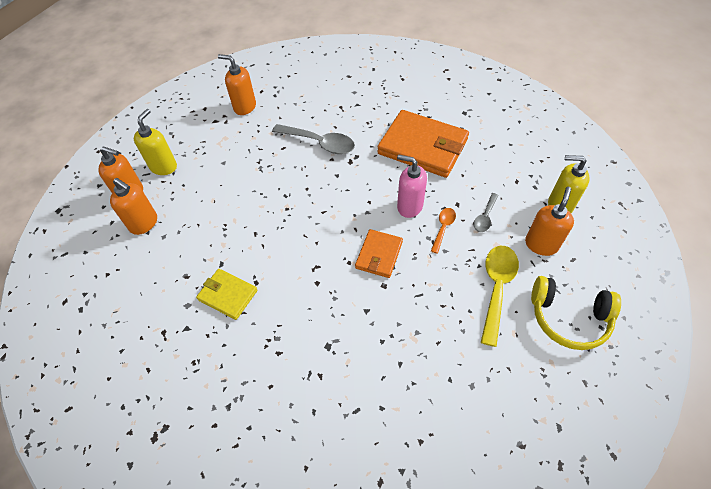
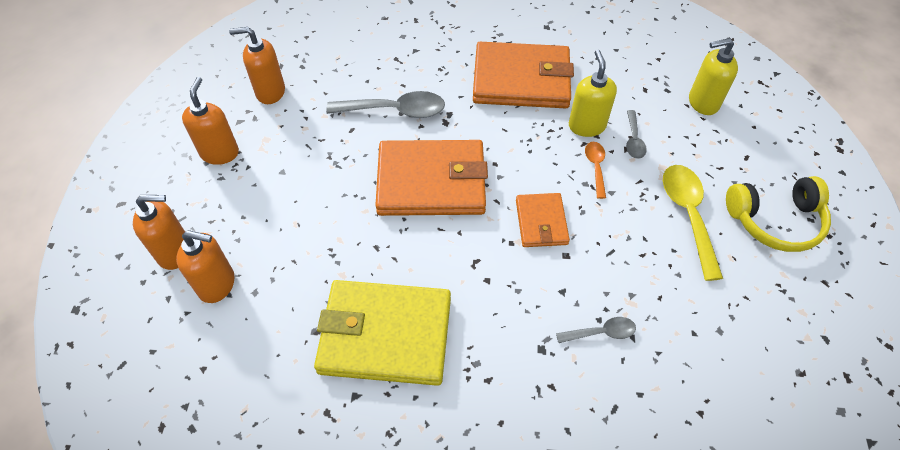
camera: 25 degrees left, 0 degrees up
(164, 167) = (201, 202): yellow soap dispenser -> yellow soap dispenser (586, 126)
(227, 295) = (385, 335): yellow wallet -> yellow wallet, size x1.89
(317, 200) = (431, 182): none -> orange wallet
(378, 351) = (601, 332): none -> grey spoon
(409, 206) = (544, 154): pink soap dispenser -> none
(541, 244) = (707, 151): orange soap dispenser -> orange soap dispenser (220, 153)

